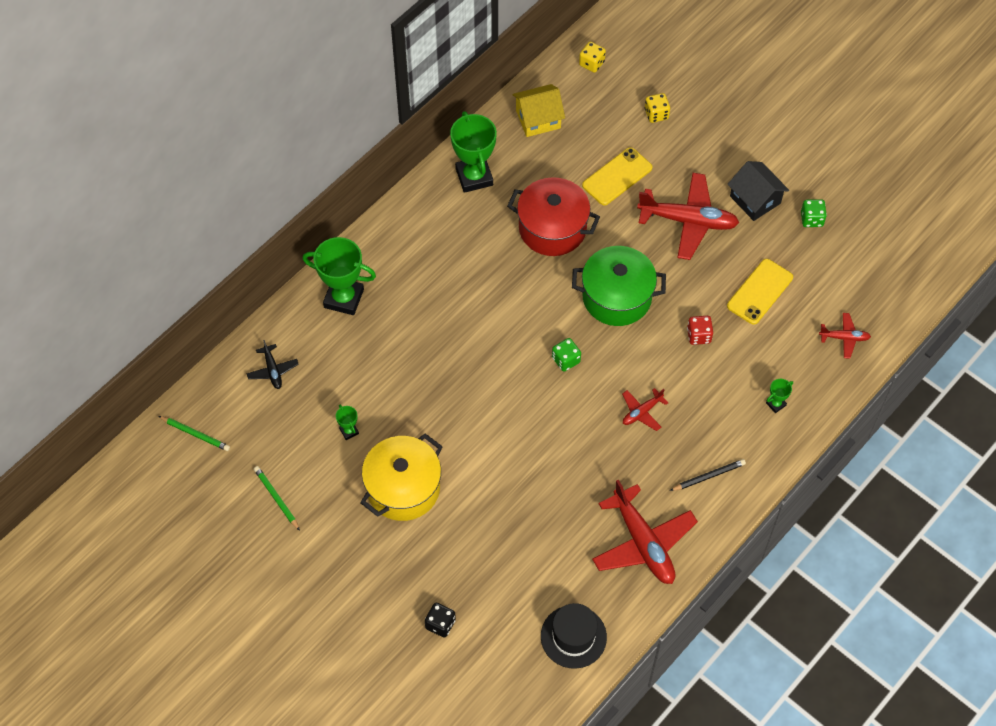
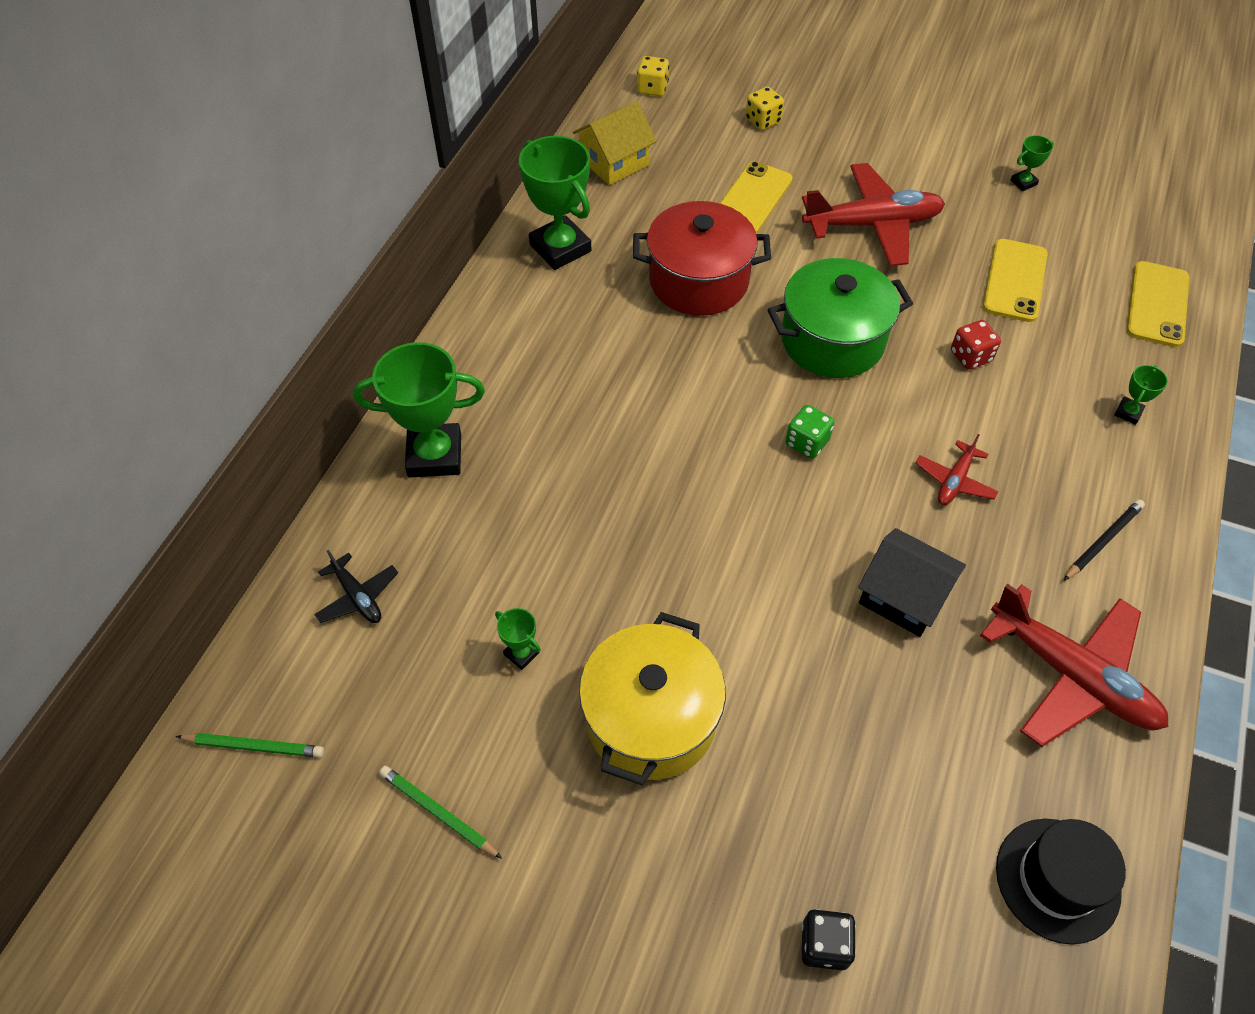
camera: 20 degrees left, 5 degrees down
(755, 200) = (941, 179): black house -> black house (903, 596)
(811, 219) = (1023, 182): green dice -> green trophy
(844, 338) = (1157, 304): red plane -> yellow phone

